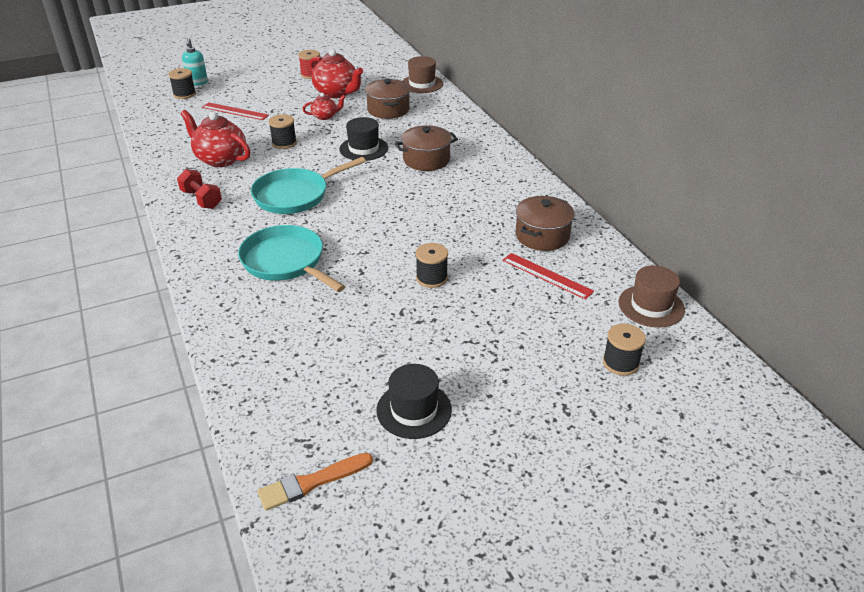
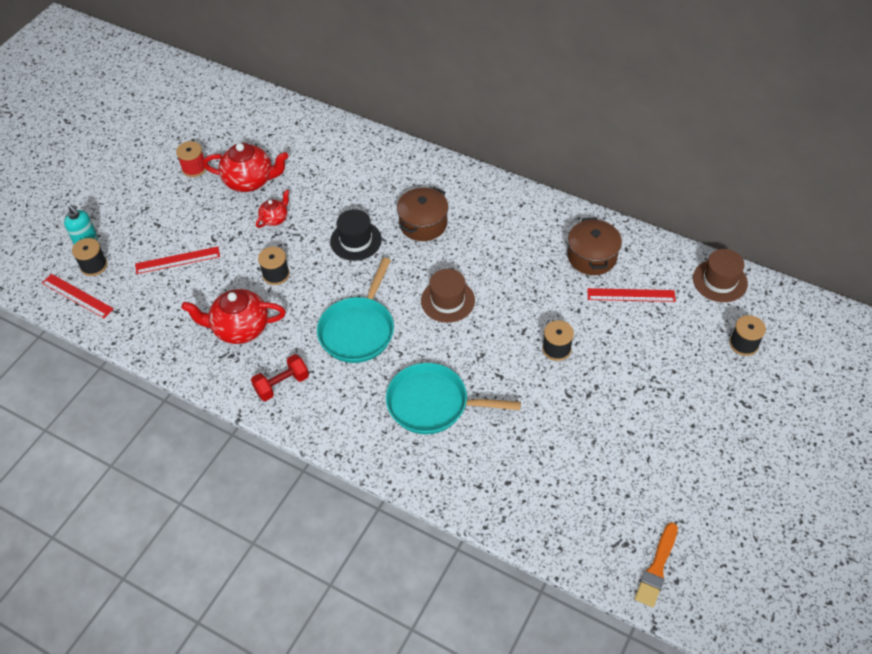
camera: 35 degrees left, 15 degrees up
(154, 103) = (77, 296): none -> red ruler
(201, 199) = (282, 384): red dumbbell -> red dumbbell turned 45 degrees counterclockwise
(388, 110) = (324, 178): brown pot -> none
(414, 410) = (660, 470): black hat -> none
(422, 84) = (318, 126): brown hat -> brown hat (447, 300)

